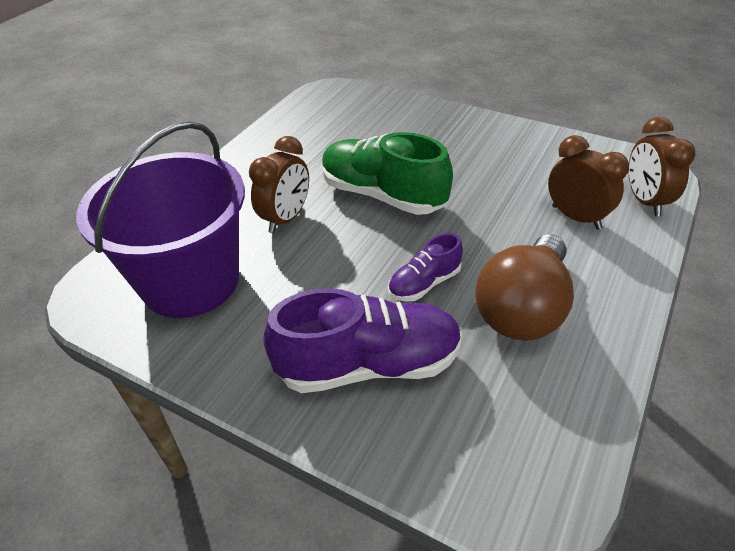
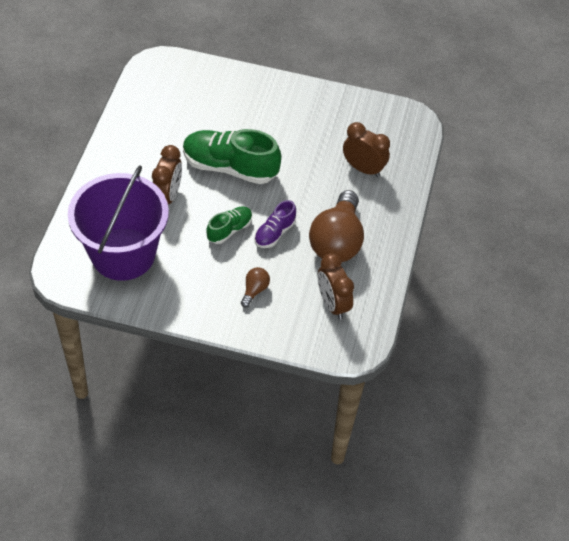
camera: 20 degrees left, 10 degrees up
(357, 270) = (229, 230): none -> green shoe
(369, 365) = (254, 290): purple shoe -> brown light bulb
(645, 201) = (407, 149): brown clock -> brown clock (332, 304)

